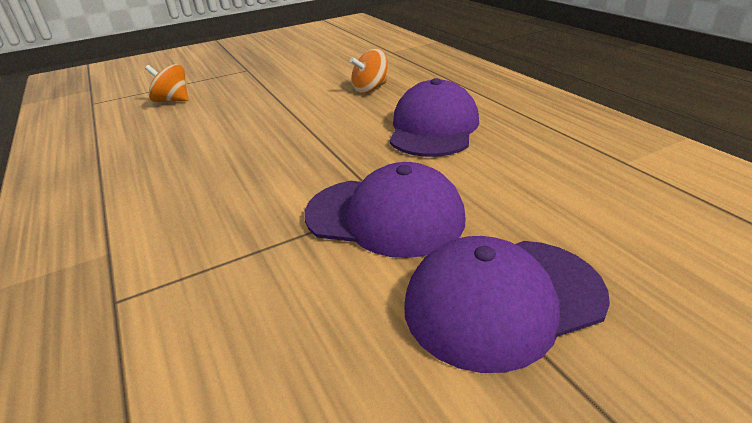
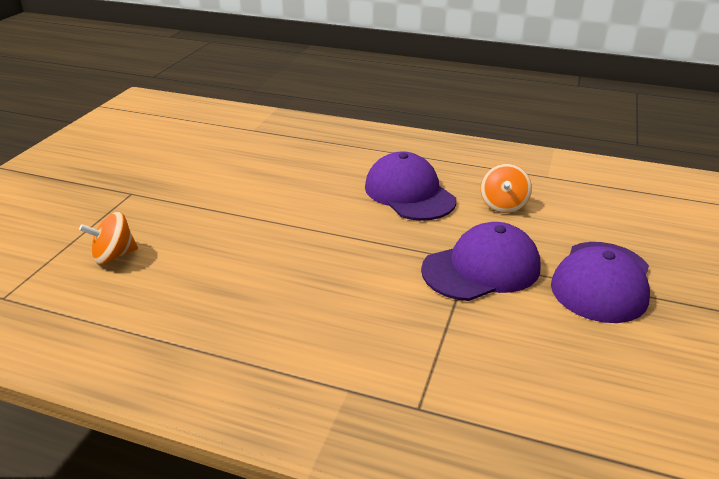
camera: 45 degrees left, 0 degrees up
(370, 89) = (302, 175): orange spinning top -> orange spinning top (503, 205)

